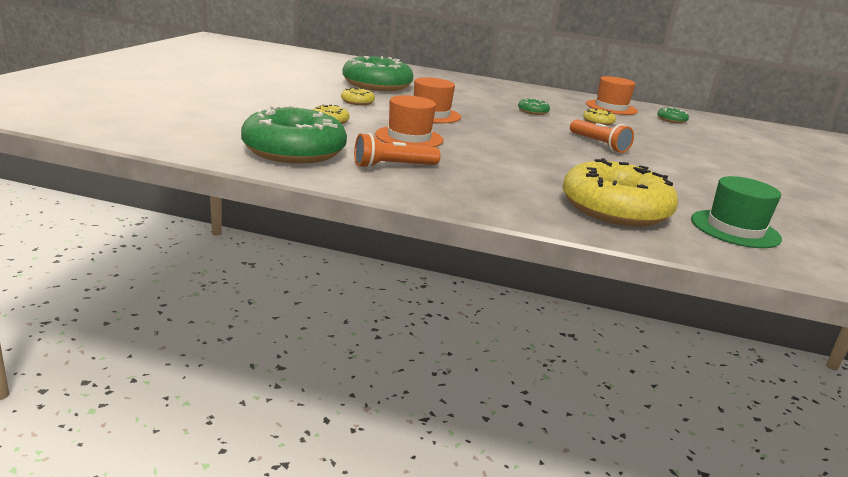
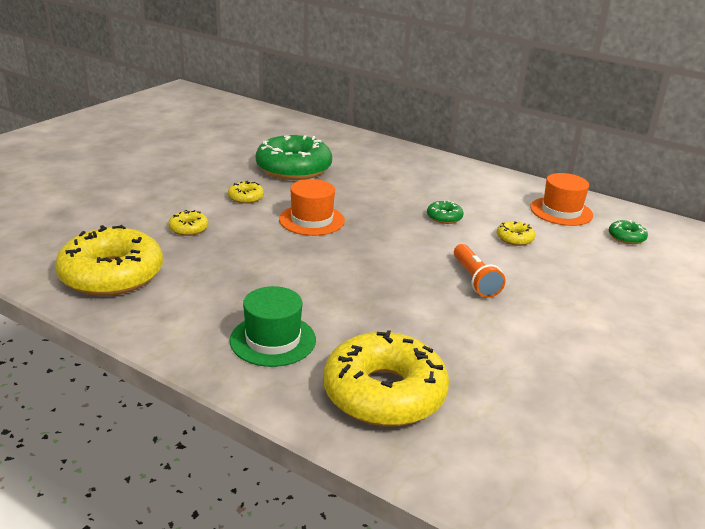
camera: 20 degrees right, 5 degrees up
(294, 151) = (112, 275): green donut -> yellow donut
(393, 166) = (192, 304): orange flashlight -> none
(409, 137) = (251, 258): orange hat -> none
(735, 229) = (509, 442): green hat -> green hat (273, 340)

